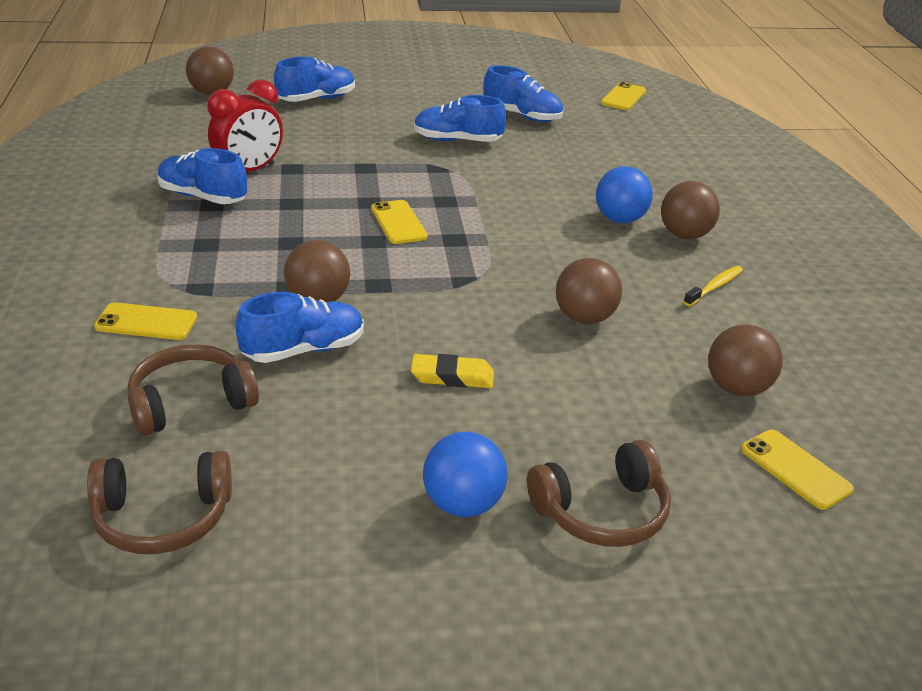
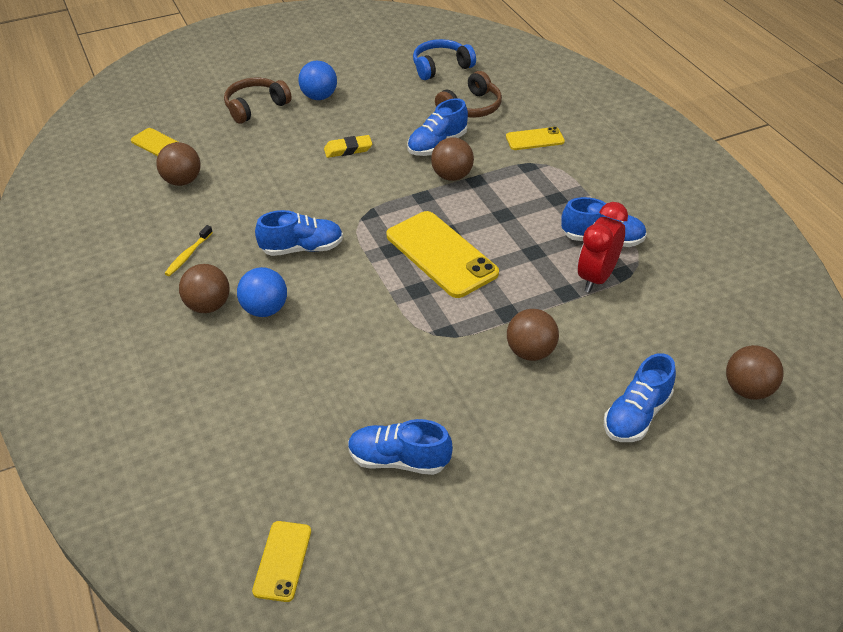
camera: 165 degrees right, 10 degrees up
(162, 518) = (441, 67): brown headphones -> blue headphones
(398, 222) = (441, 254): yellow phone -> yellow phone, size x1.89
(457, 140) = (448, 383): blue shoe -> blue shoe (302, 248)
(584, 318) = (280, 205): brown ball -> brown ball (530, 352)

